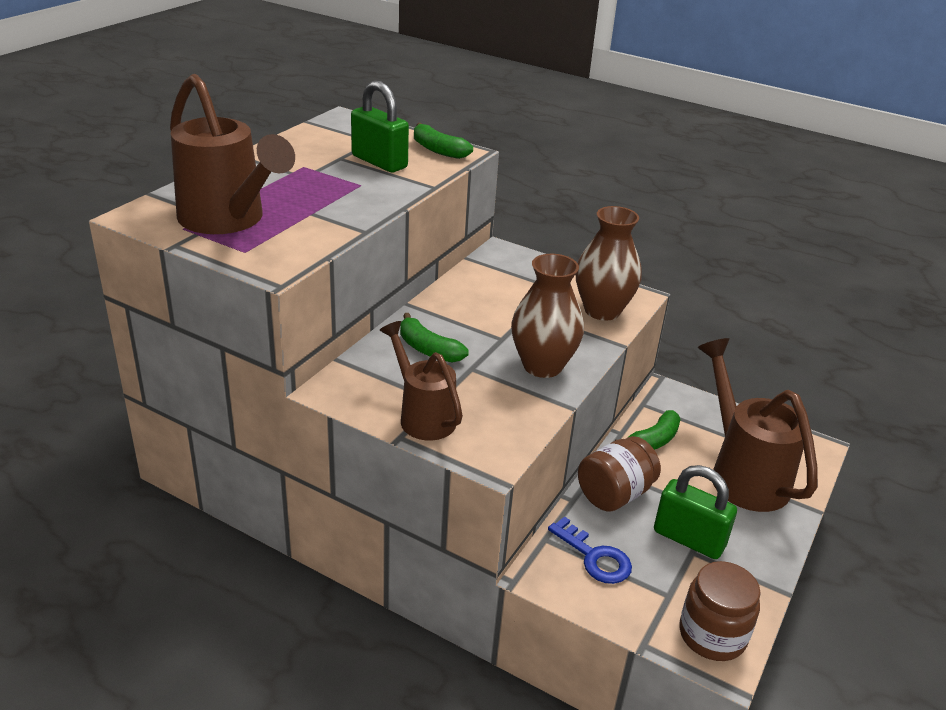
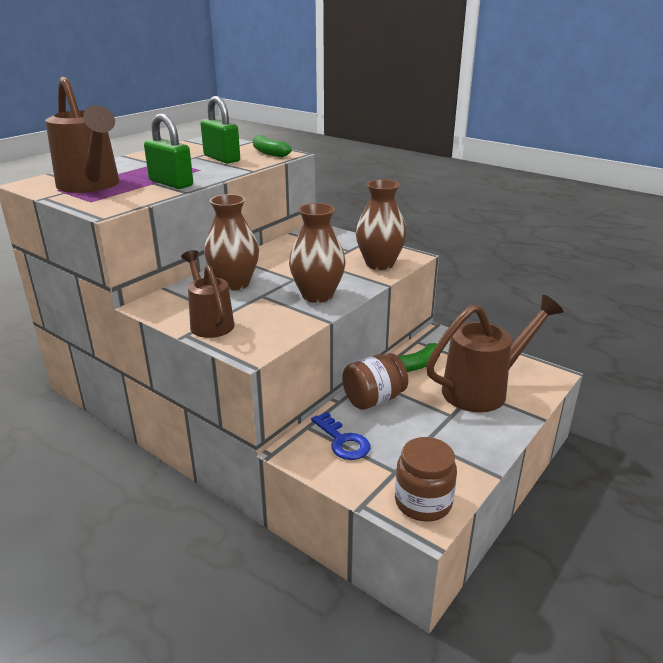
camera: 10 degrees right, 5 degrees down
(428, 349) = (234, 284): green banana -> brown vase
(689, 539) = (425, 432): green padlock -> green padlock (171, 183)
(742, 472) = (484, 389): brown watering can -> brown watering can turned 75 degrees clockwise

